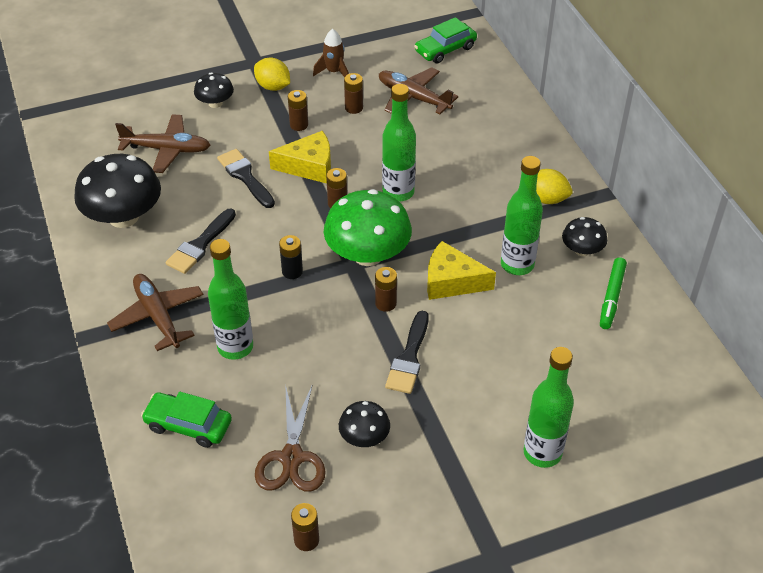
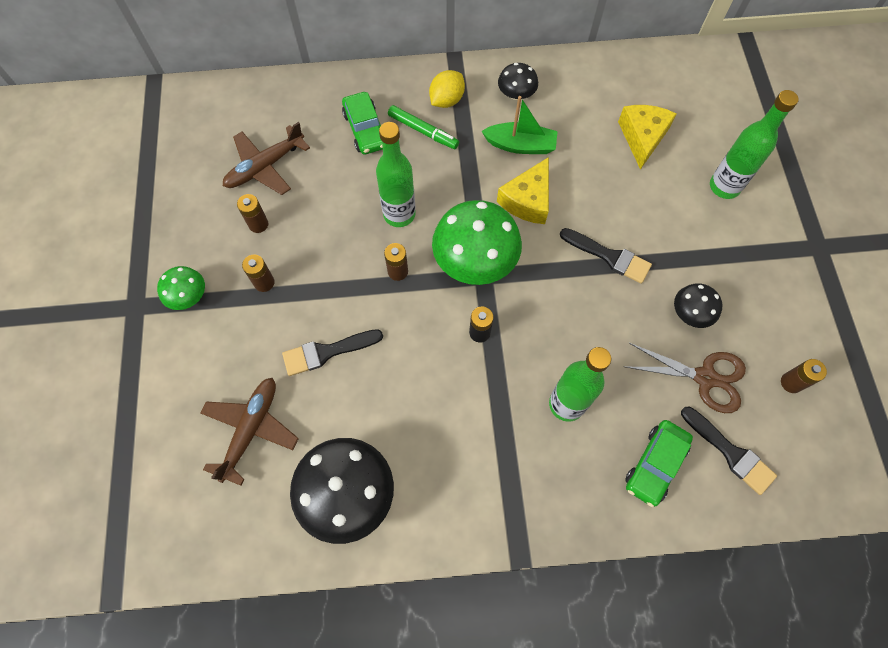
camera: 75 degrees left, 20 degrees up
(158, 316) = (508, 475): brown plane -> none
(200, 245) = (416, 416): black brush -> black brush (730, 452)
(215, 103) = (190, 363): black mushroom -> none
(273, 86) = (188, 296): yellow lemon -> green mushroom
(309, 166) = (333, 286): yellow cheese -> yellow cheese (642, 137)
(334, 72) = (191, 230): brown rocket -> none
(385, 303) = (541, 260): brown battery -> none
(445, 49) = (202, 120): green car -> green car (365, 129)
(517, 265) = (520, 145): green bottle -> green boat
(612, 297) = (574, 90): green marker -> green marker (423, 131)

